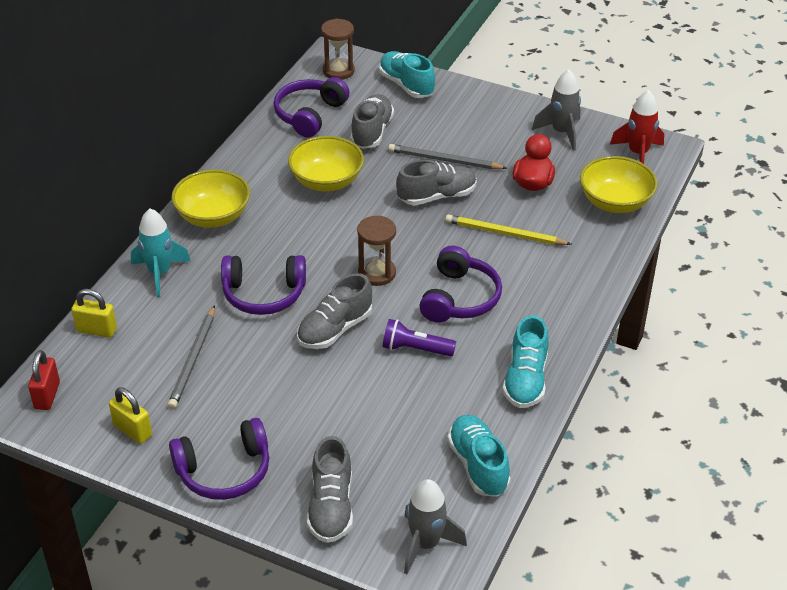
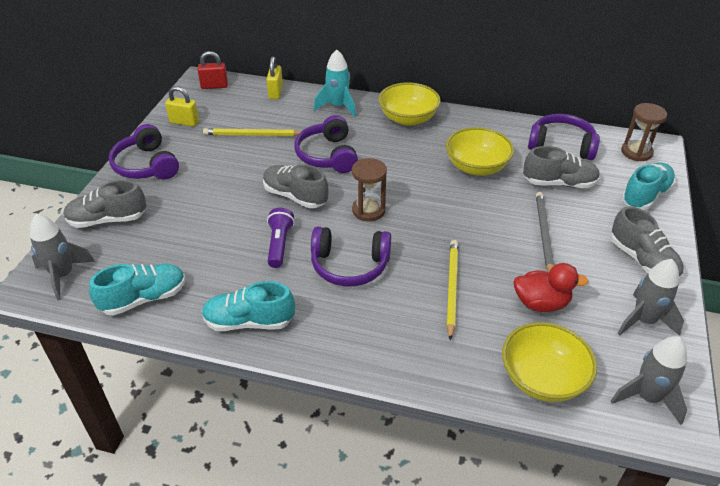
camera: 80 degrees right, 0 degrees up
(132, 430) = (184, 122): yellow padlock -> yellow padlock turned 75 degrees clockwise
(193, 360) = (252, 135): grey pencil -> yellow pencil
(437, 196) = (487, 235): grey shoe -> grey shoe (642, 260)
(638, 153) = (647, 397): red rocket -> grey rocket

